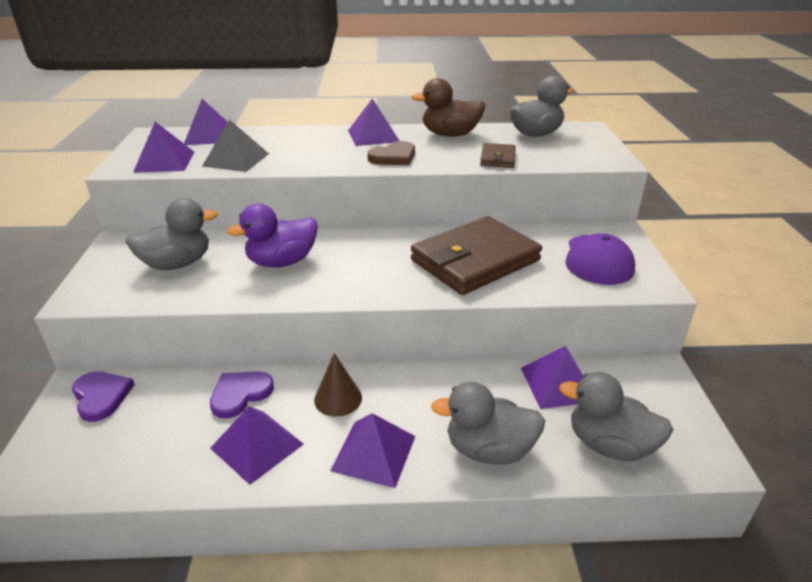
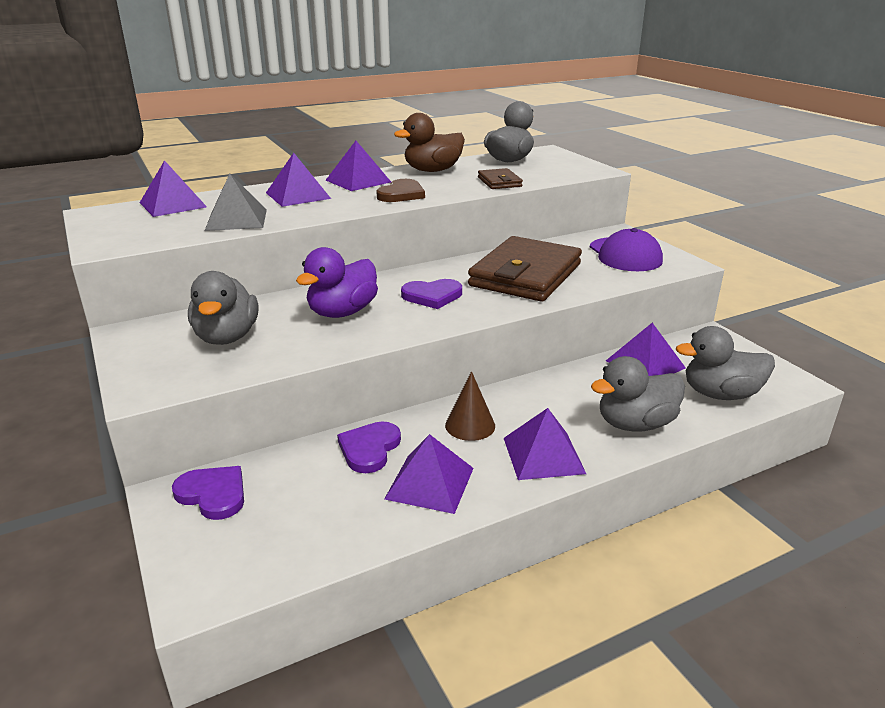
camera: 25 degrees left, 5 degrees down
(165, 161) = (152, 233): purple pyramid -> purple pyramid (298, 195)
(177, 264) = (227, 337): grey duck -> grey duck turned 135 degrees clockwise
(370, 263) = (432, 296): none -> purple heart

